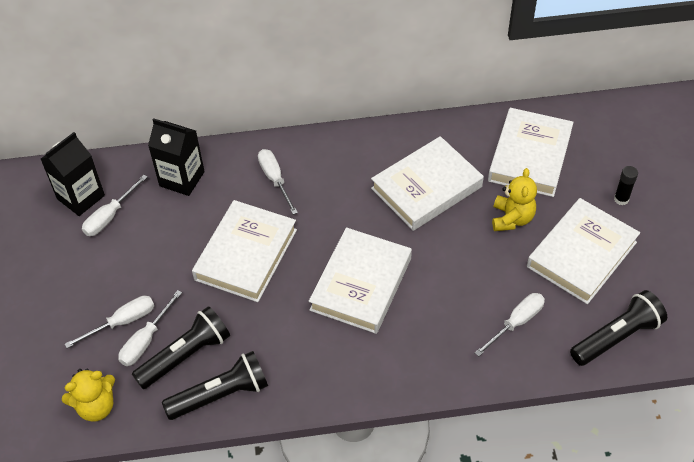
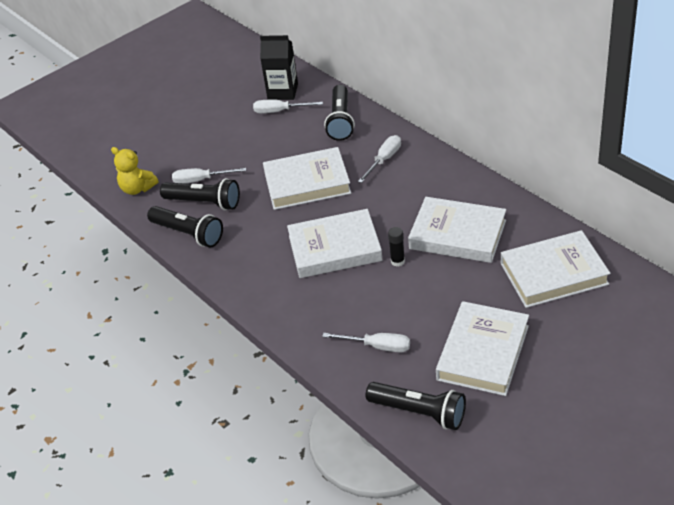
camera: 60 degrees right, 10 degrees down
(122, 322) = (205, 163): white screwdriver -> none
(182, 179) = (340, 121): black carton -> black flashlight
(512, 219) = (477, 295): yellow teddy bear -> none
(581, 254) = (483, 352): white book -> white book turned 75 degrees counterclockwise
(621, 199) = (569, 350): black glue stick -> black glue stick (397, 261)

